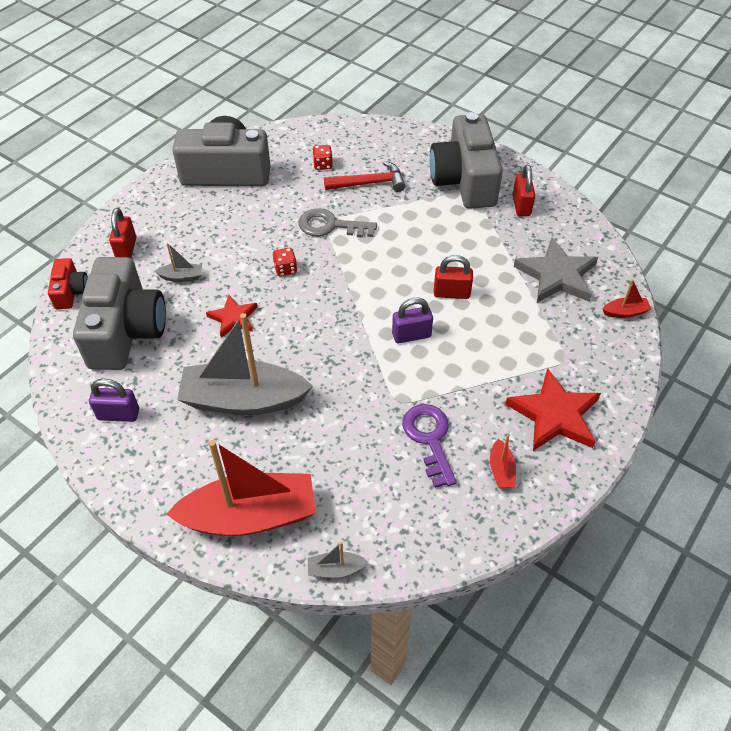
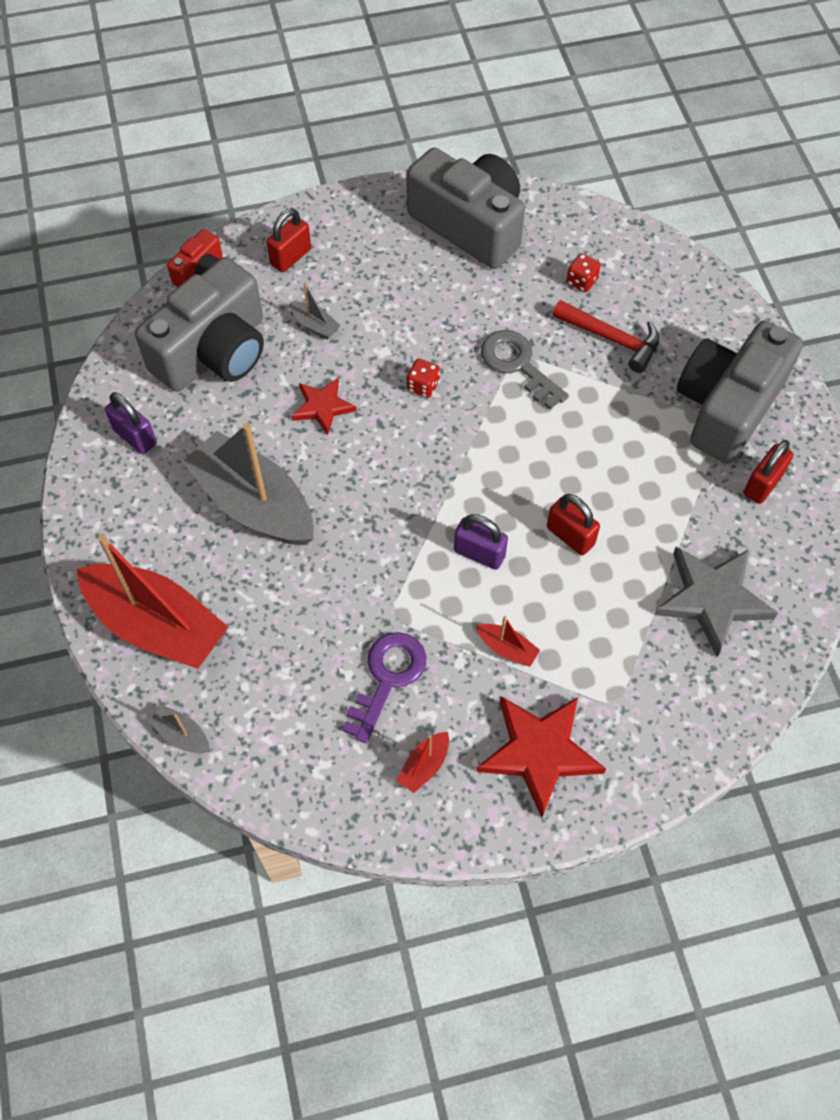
camera: 40 degrees right, 10 degrees up
(625, 312) = (746, 700): red boat -> red boat (507, 648)

